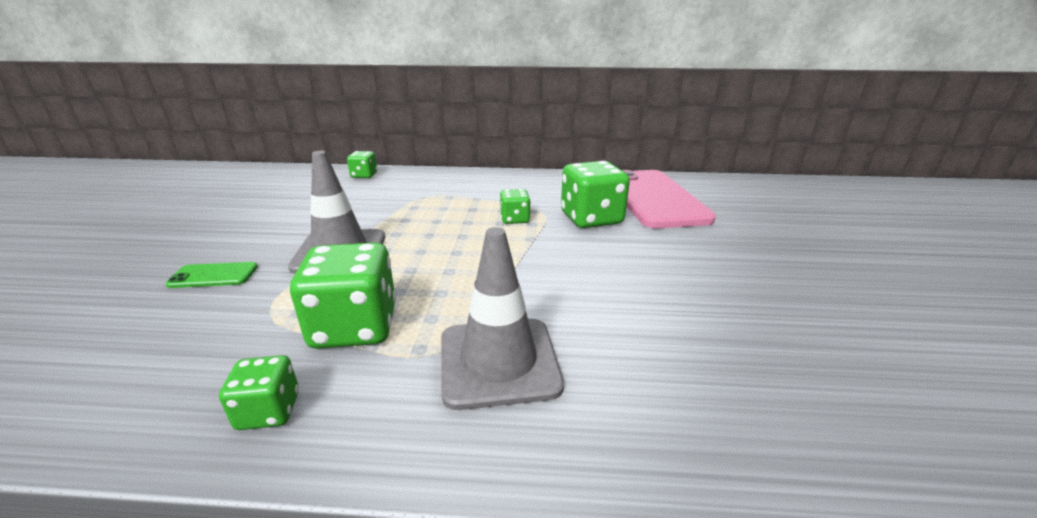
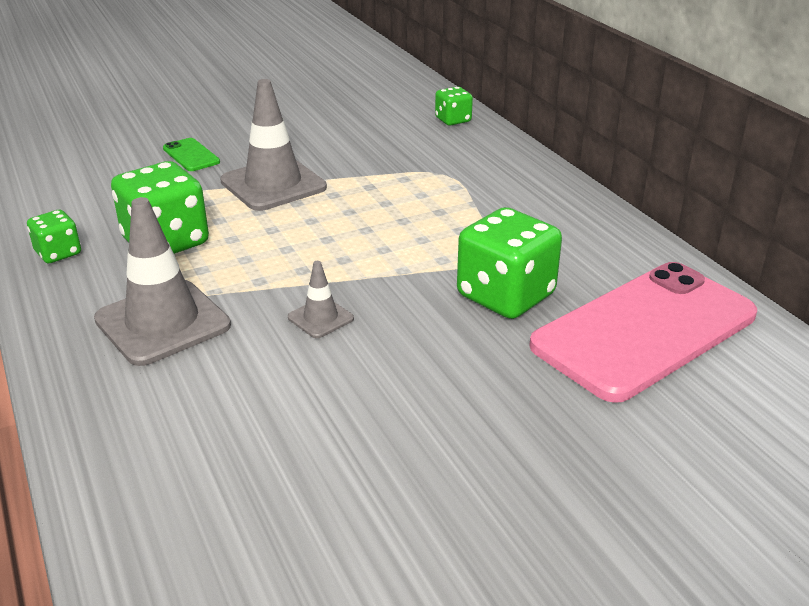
camera: 60 degrees right, 5 degrees up
(514, 219) = (442, 245): green dice -> none
(562, 282) = (320, 318): none -> grey traffic cone

